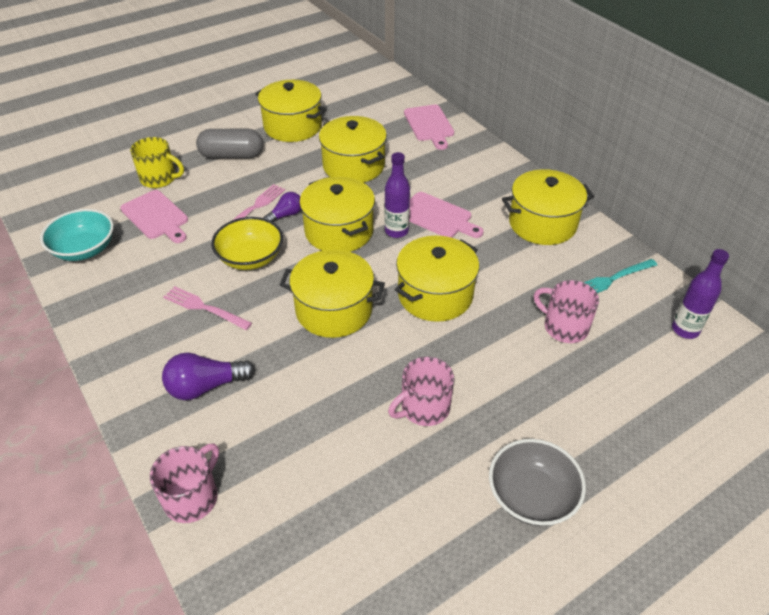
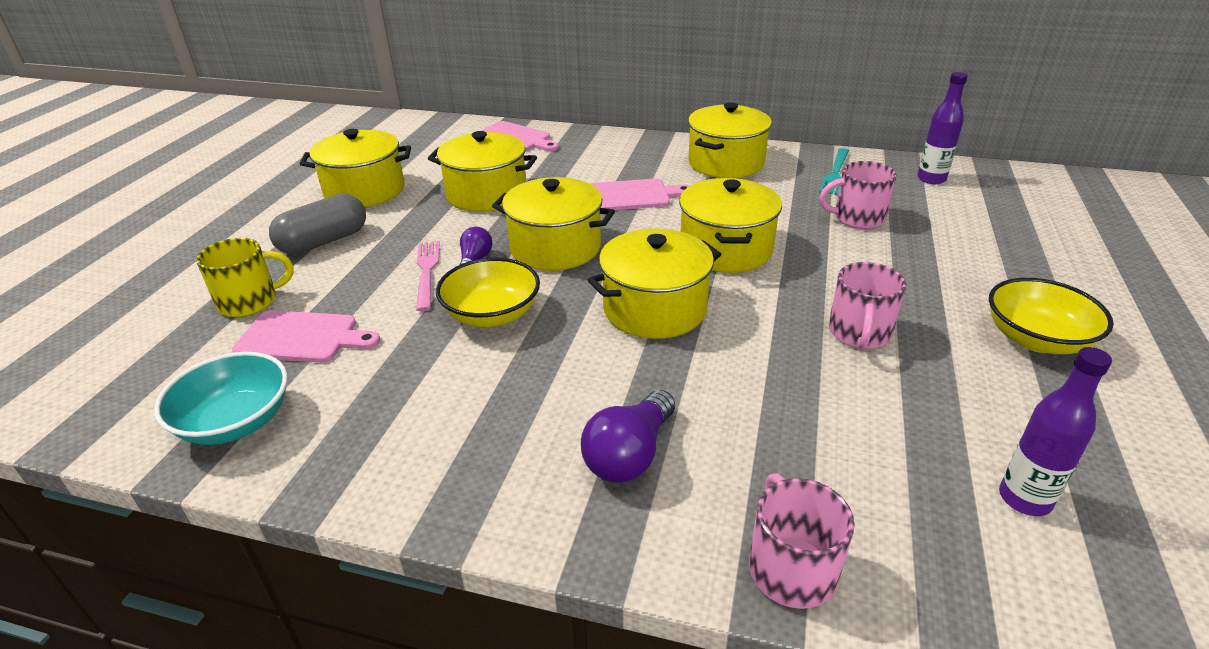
camera: 40 degrees left, 10 degrees down
(203, 307) = (506, 386): pink fork -> none
(396, 231) = (612, 222): purple bottle -> purple bottle (1024, 499)
(532, 496) = (1036, 339): grey bowl -> yellow bowl

